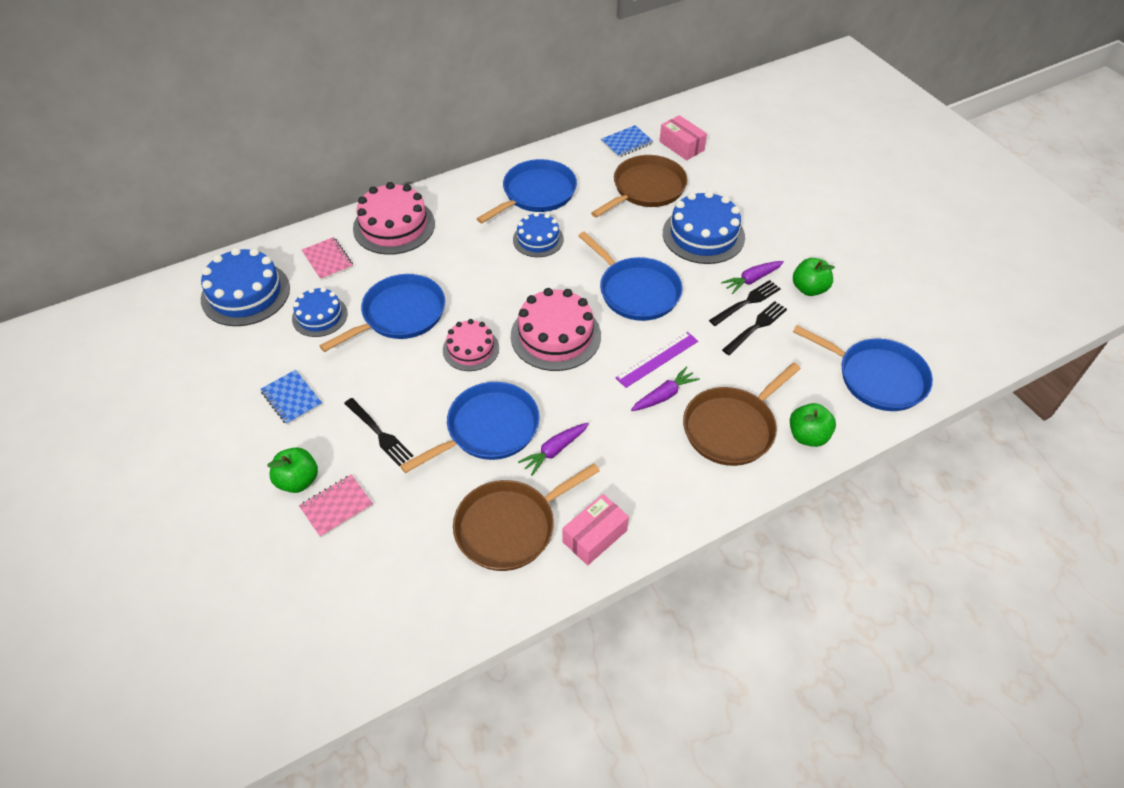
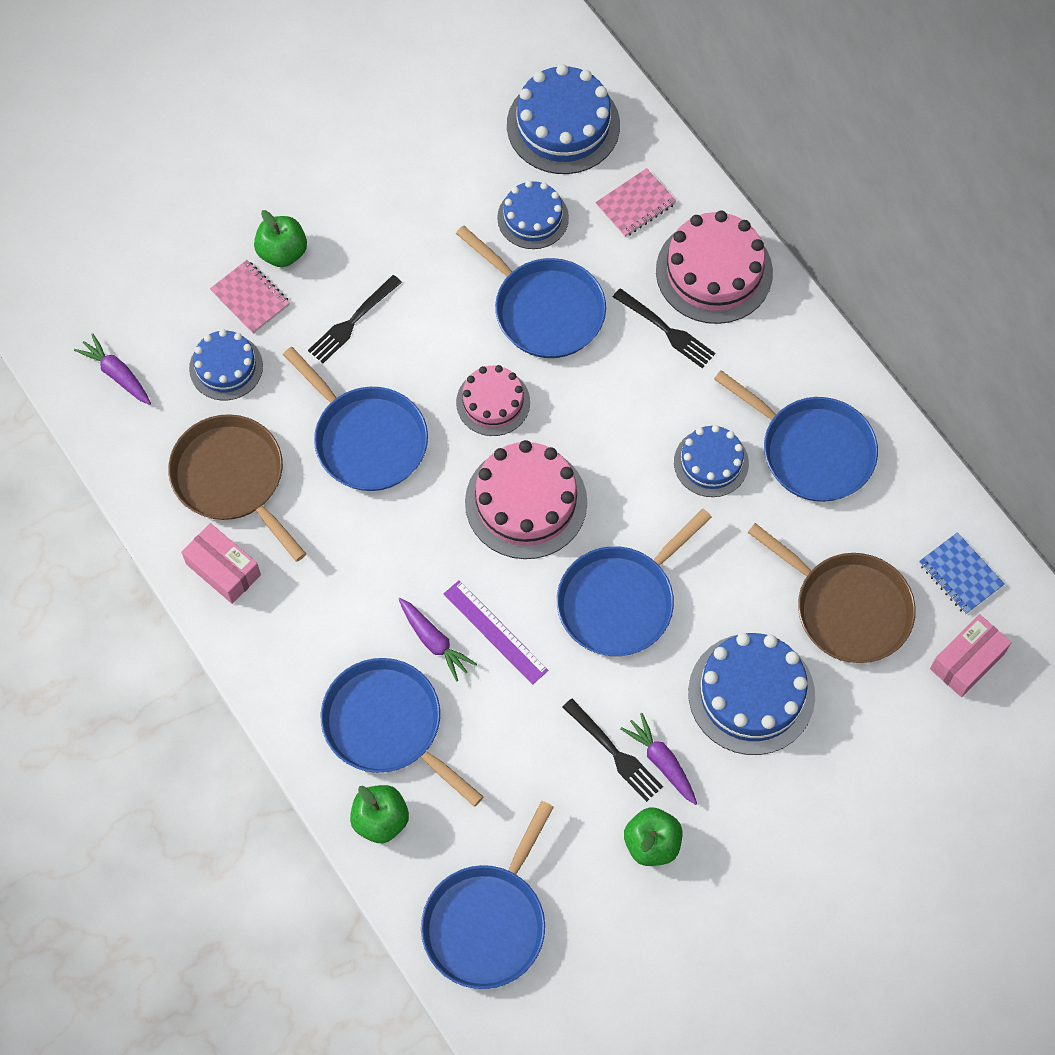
camera: 85 degrees right, 15 degrees up
(291, 398) = (397, 218): blue notebook -> none
(400, 528) = (226, 367): none -> blue cake
(554, 451) = (339, 516): purple carrot -> purple carrot (117, 374)
(732, 428) = (387, 725): brown pan -> blue pan
(756, 327) = (567, 763): black fork -> black fork (666, 330)

